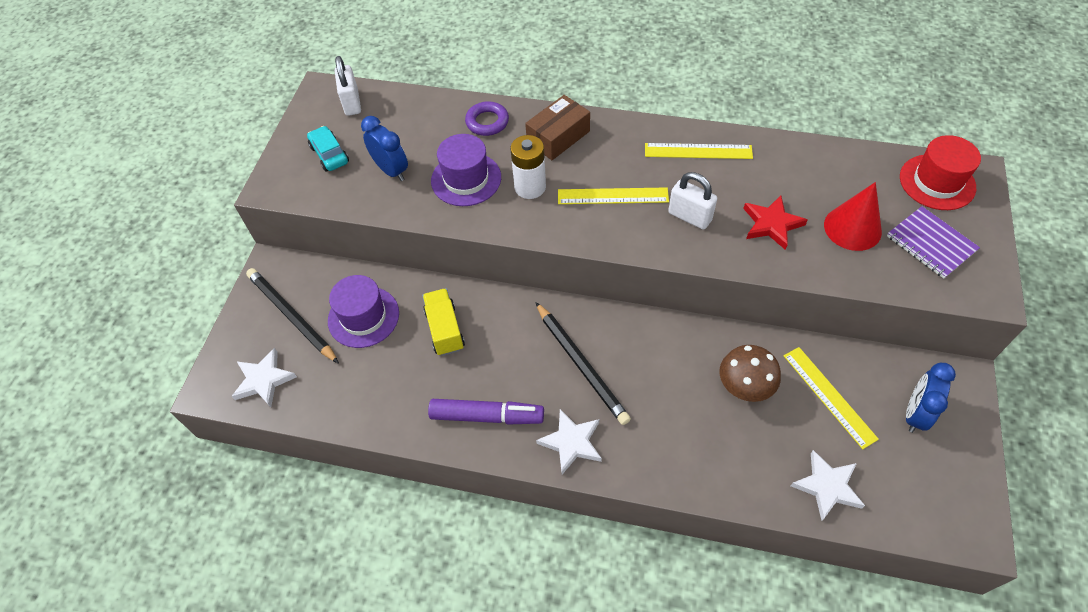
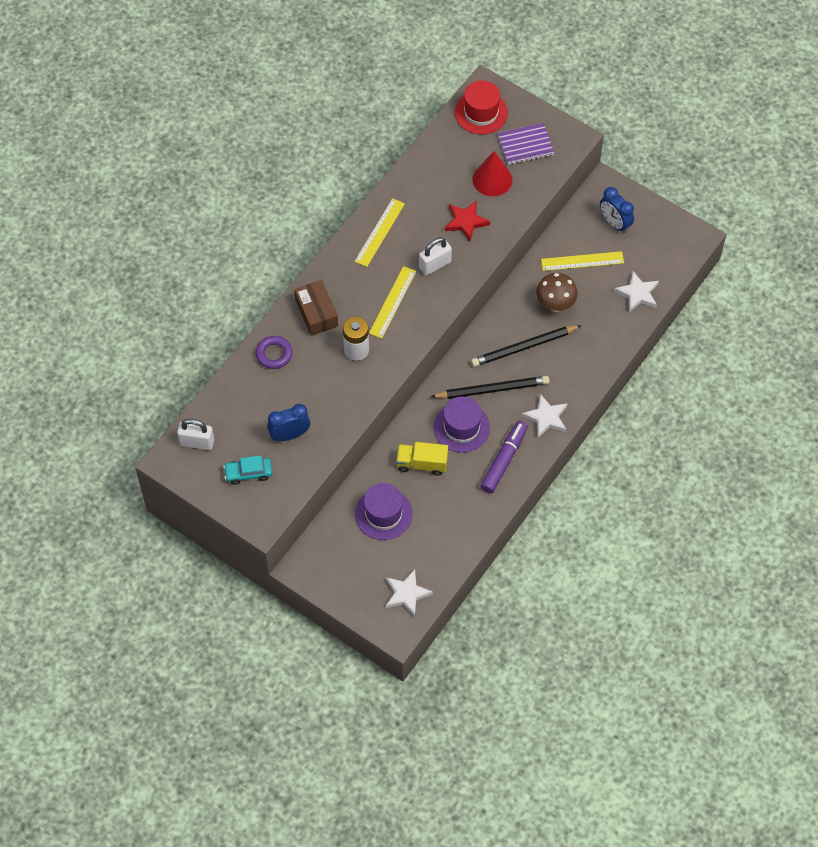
camera: 70 degrees left, 5 degrees up
(292, 316) = (358, 562): black pencil -> black pencil (524, 347)
(466, 179) = (326, 388): purple hat -> purple hat (461, 427)

